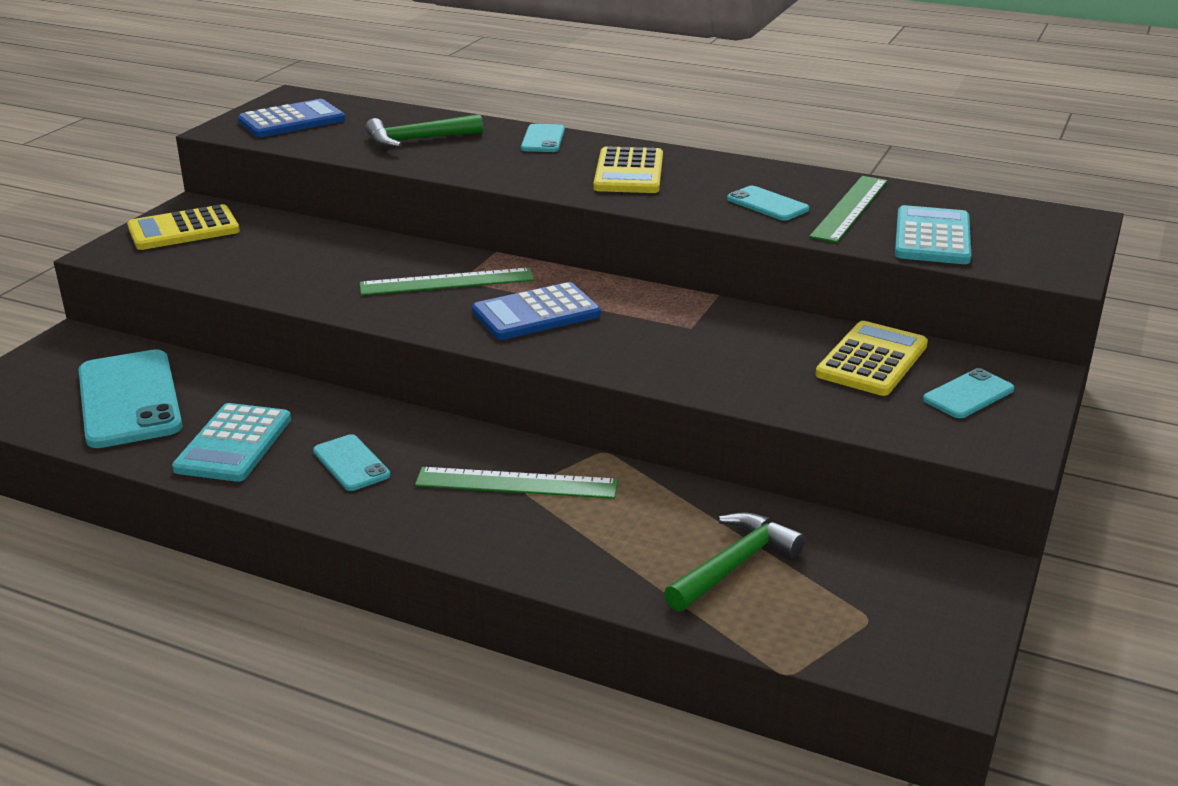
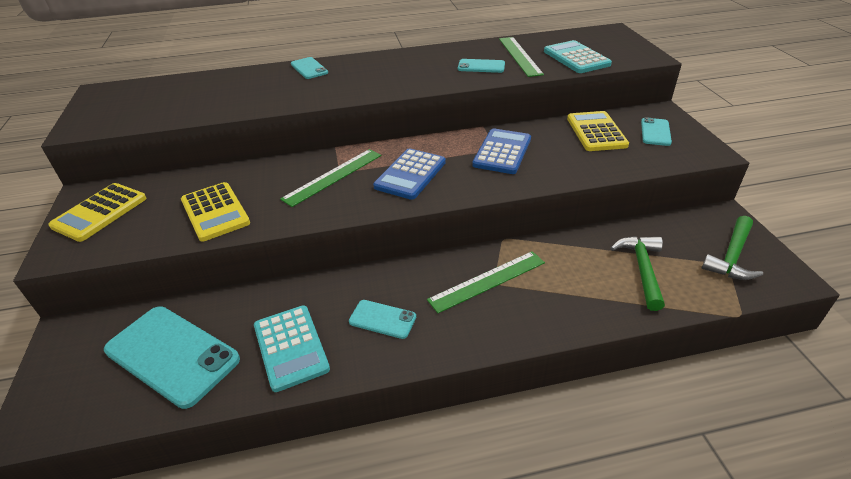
camera: 35 degrees left, 10 degrees up
(291, 120) = (122, 107): blue calculator -> blue calculator (502, 152)
(417, 140) = (232, 92): green hammer -> green hammer (732, 256)
(629, 172) = (386, 72): yellow calculator -> yellow calculator (215, 212)

